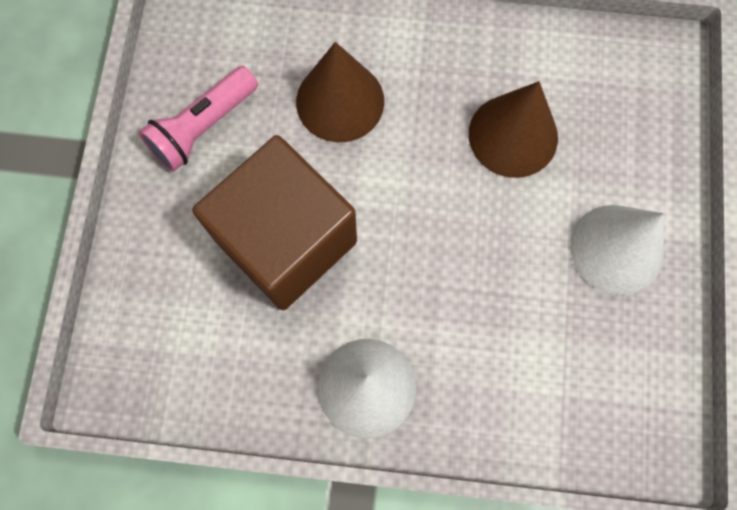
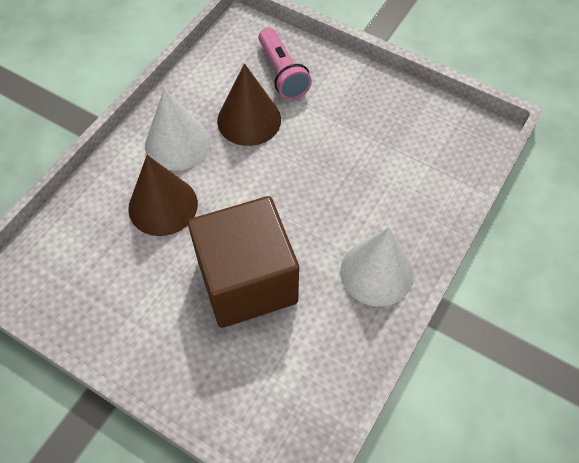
camera: 65 degrees left, 15 degrees down
(203, 127) = (125, 303): pink flashlight -> pink flashlight (282, 73)
(617, 249) = (352, 100): white cone -> white cone (177, 143)

